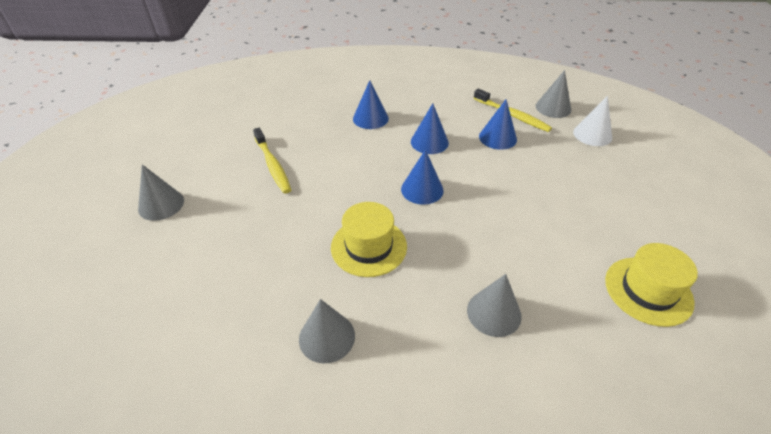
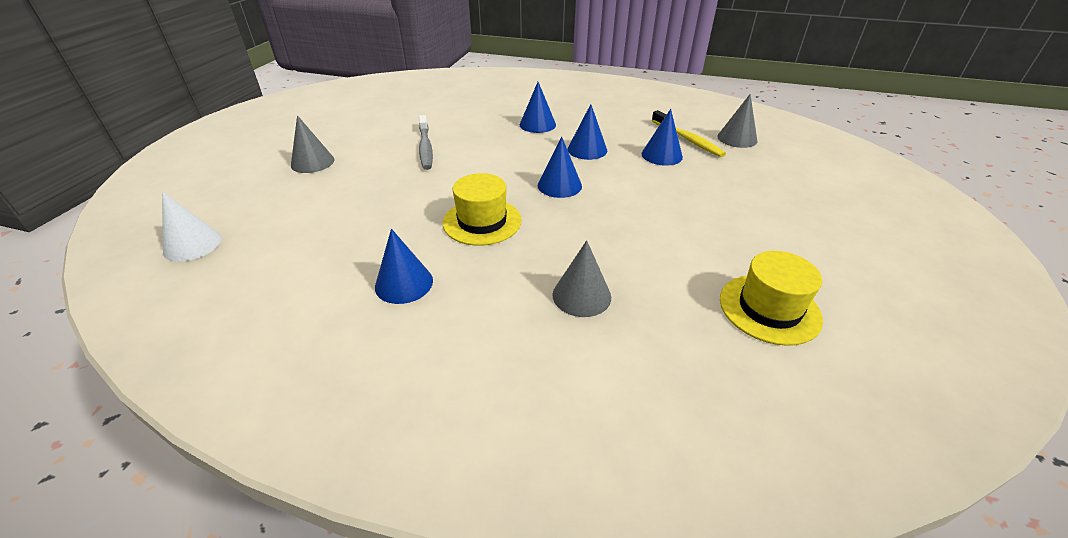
camera: 15 degrees right, 5 degrees down
(273, 165) = (425, 148): yellow toothbrush -> grey toothbrush
(327, 337) = (404, 283): grey cone -> blue cone
(592, 134) = (771, 166): white cone -> white cone (192, 244)

